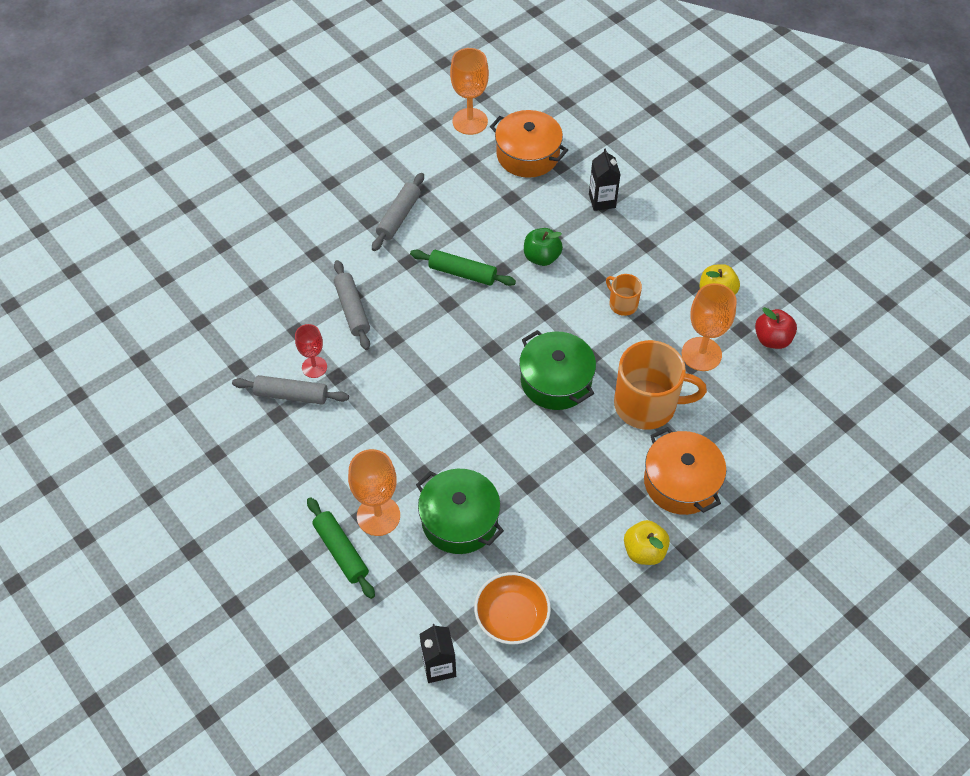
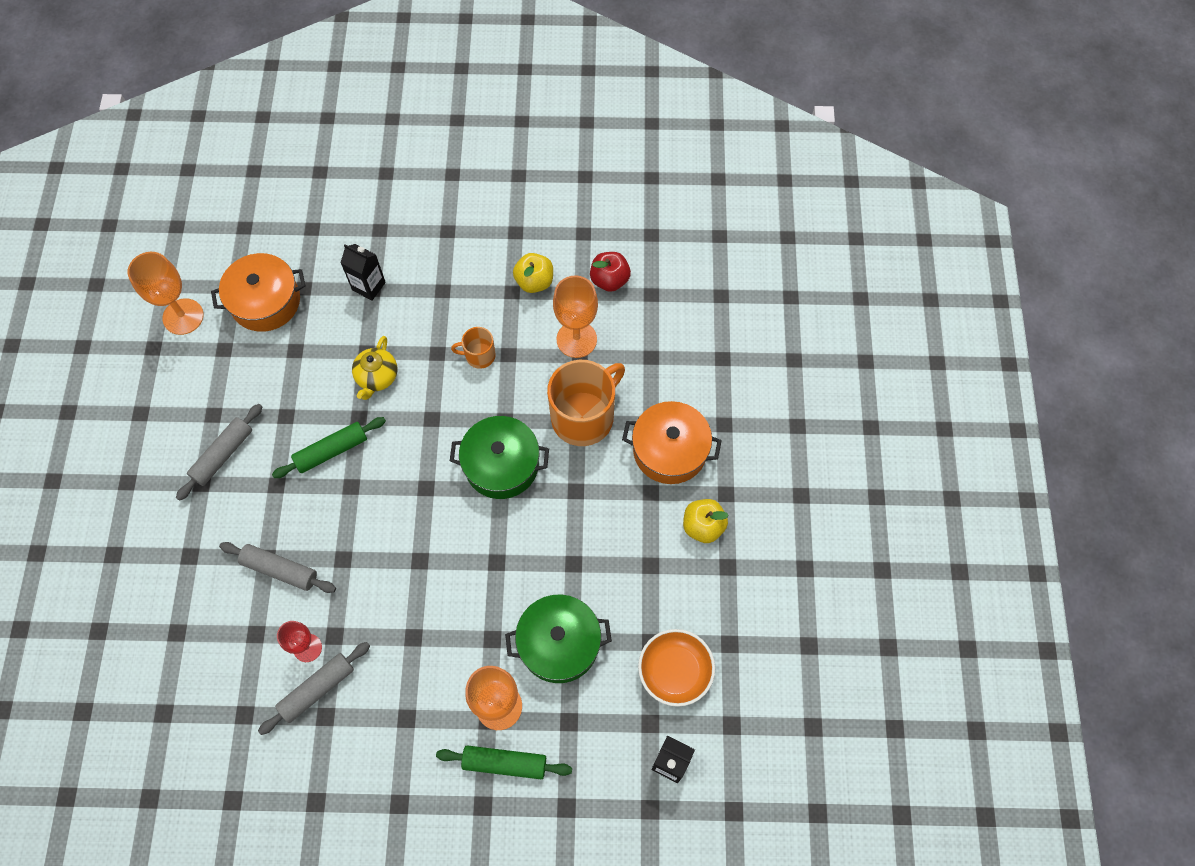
camera: 50 degrees left, 10 degrees up
(399, 217) = (223, 455): grey rolling pin -> grey rolling pin turned 60 degrees clockwise
(541, 257) = (377, 377): green apple -> yellow teapot

